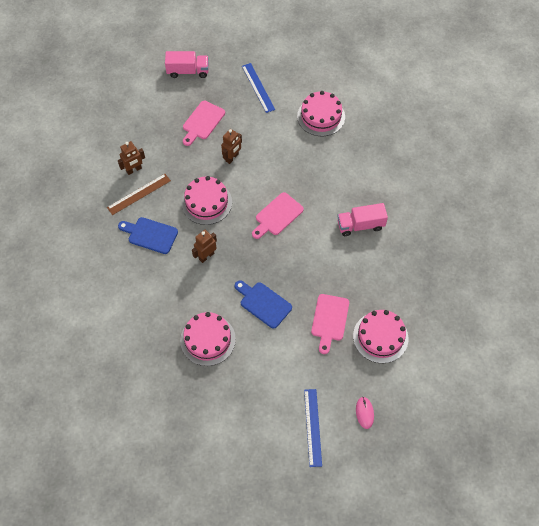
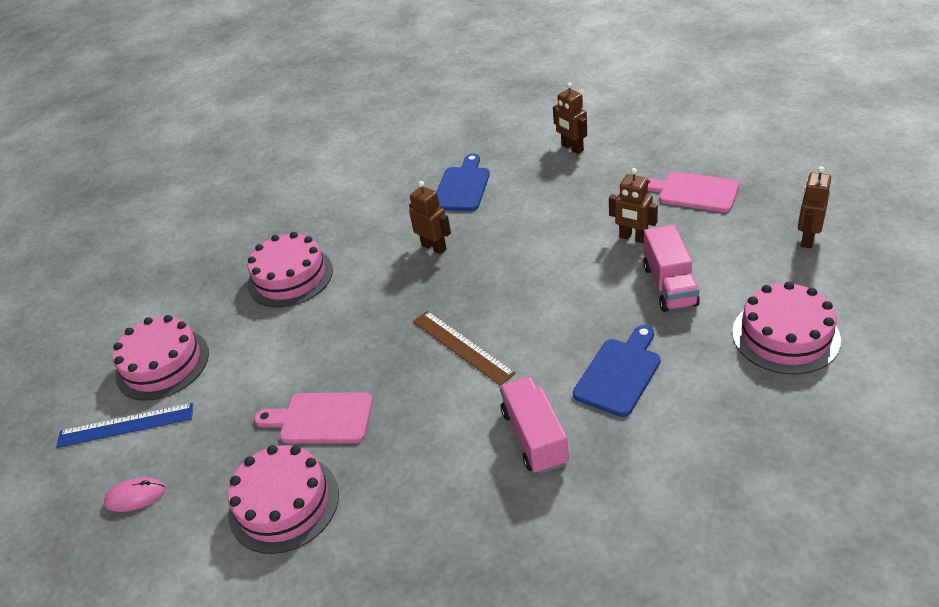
camera: 90 degrees right, 20 degrees down
(139, 194) = (530, 161): brown ruler -> brown ruler (462, 347)
(188, 71) = (793, 156): pink truck -> pink truck (669, 285)
(206, 202) = (533, 228): pink cake -> pink cake (162, 364)
(258, 87) = (807, 239): blue ruler -> brown robot
(263, 303) = (353, 326): blue cutting board -> blue cutting board (620, 373)
(277, 215) = (528, 313): pink cutting board -> none

